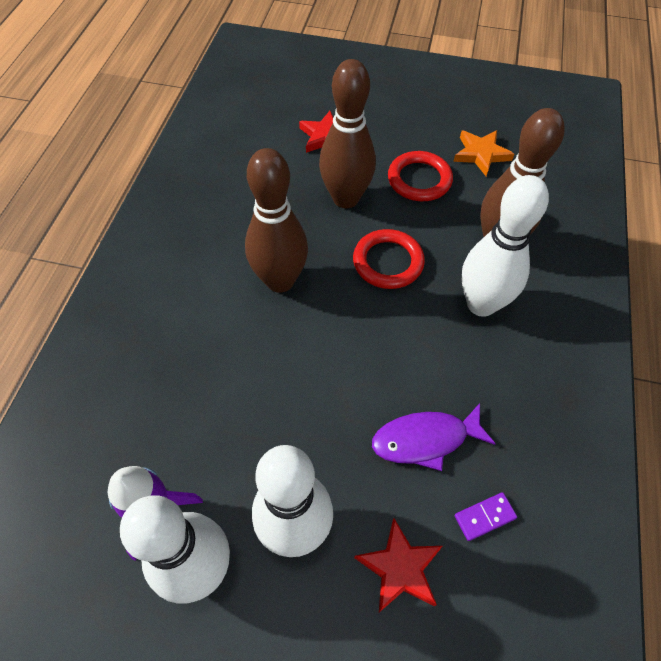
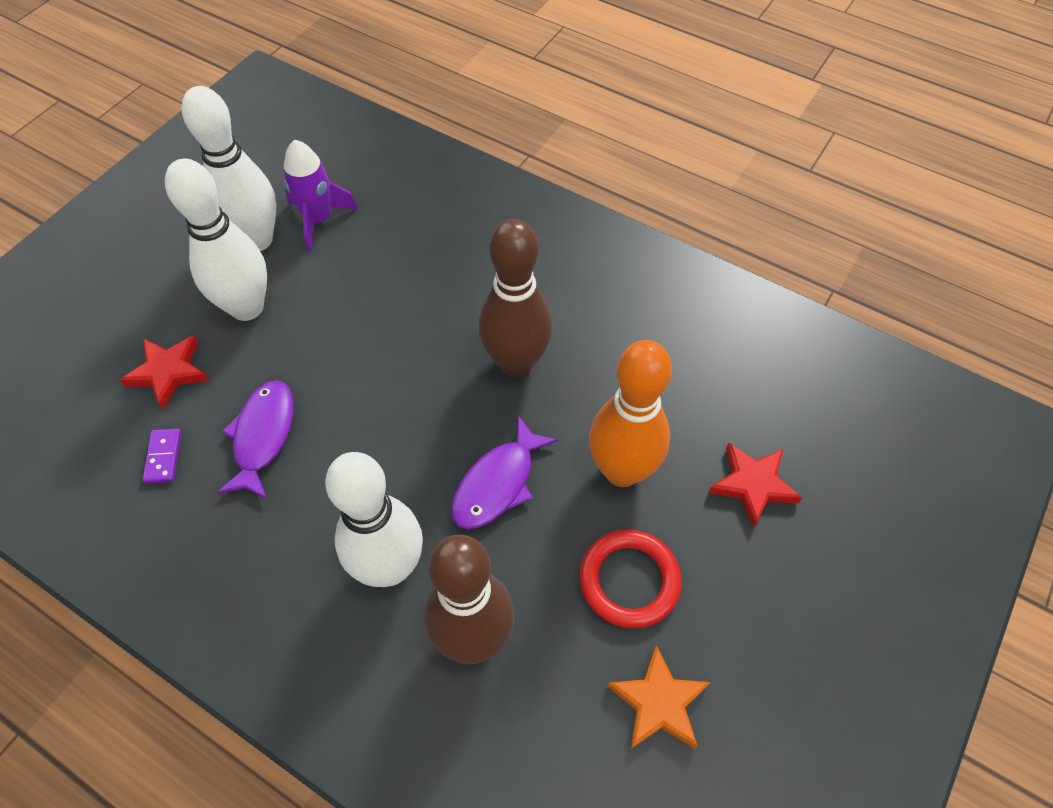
camera: 110 degrees right, 0 degrees up
(345, 198) = (622, 470): brown bowling pin -> orange bowling pin
(388, 262) = (497, 483): red ring -> purple fish

